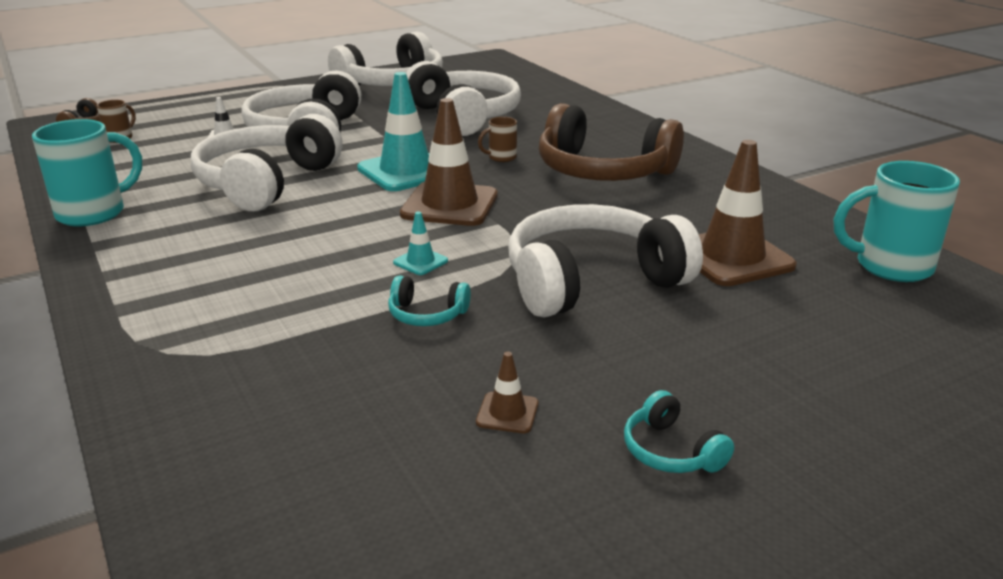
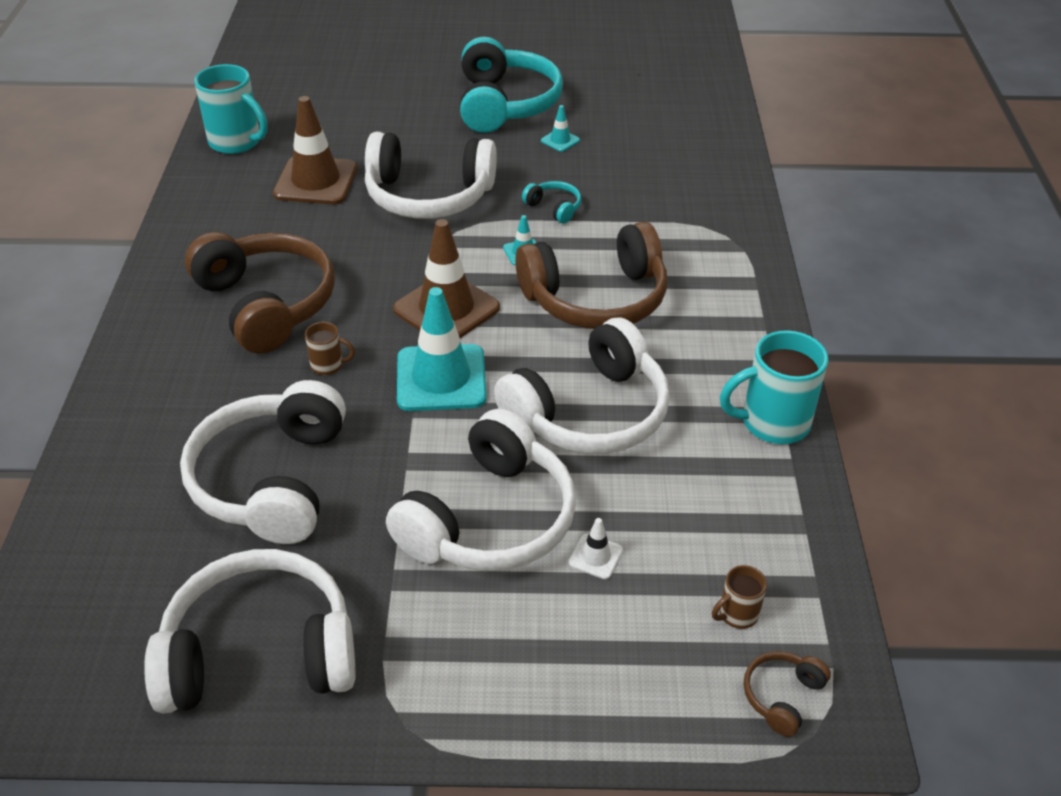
camera: 150 degrees left, 15 degrees up
(308, 247) = (596, 298): none -> brown headphones
(507, 413) = (560, 140): brown traffic cone -> turquoise traffic cone
(671, 451) = (505, 104): turquoise headphones -> turquoise headphones, size x2.38

